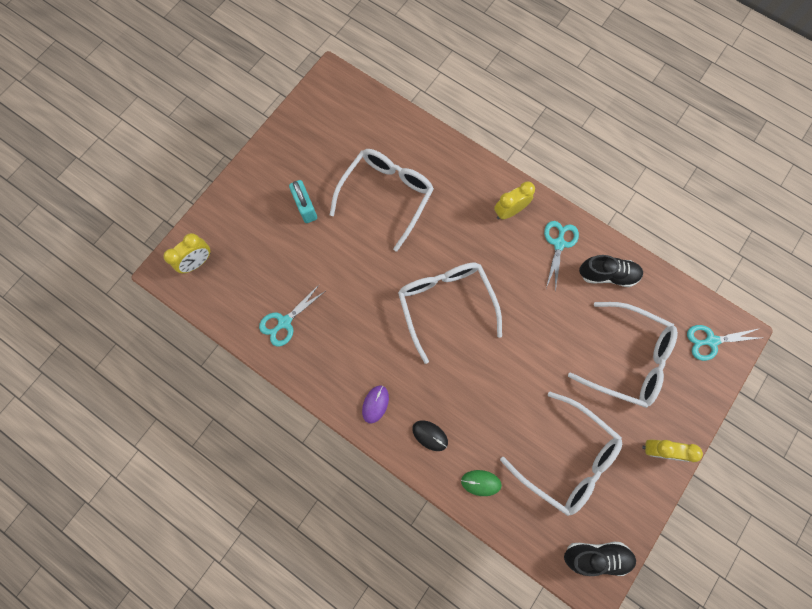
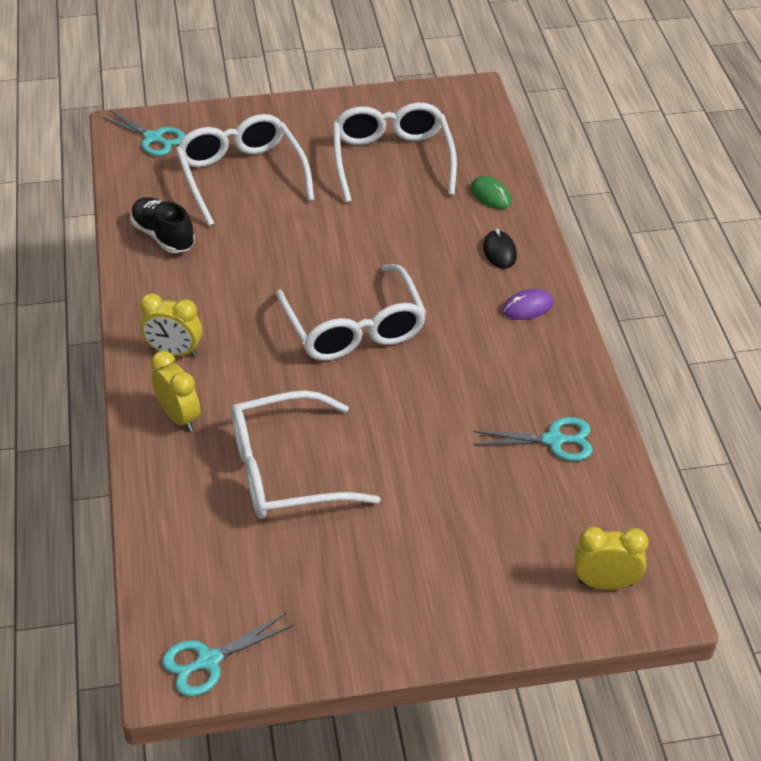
camera: 135 degrees left, 30 degrees down
(305, 207) = (399, 537): turquoise padlock -> none
(446, 304) = (354, 328): white glasses -> white glasses turned 45 degrees counterclockwise
(559, 243) = (169, 290): turquoise scissors -> turquoise scissors (208, 661)
(596, 555) = (448, 103): black shoe -> none
(658, 449) = (307, 116): yellow clock -> yellow clock (179, 417)

